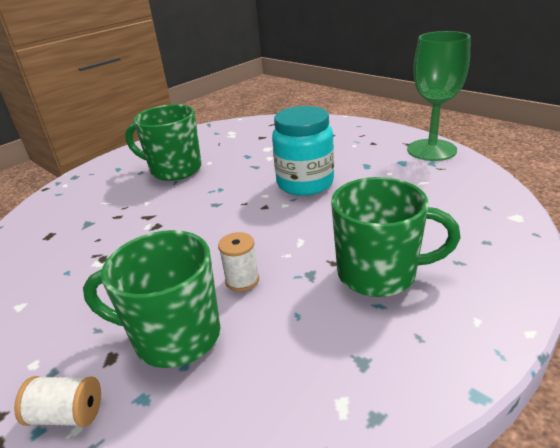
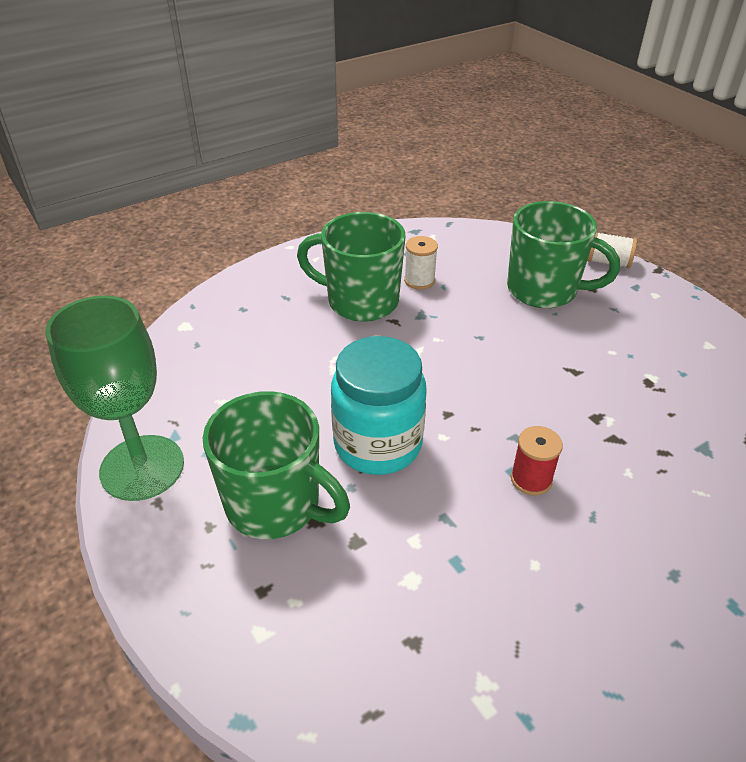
camera: 170 degrees left, 10 degrees up
(174, 170) = (603, 557): green mug -> green mug (275, 505)
(208, 187) = (531, 479): none -> red spool
(242, 280) = (486, 322): white spool -> white spool (419, 280)

